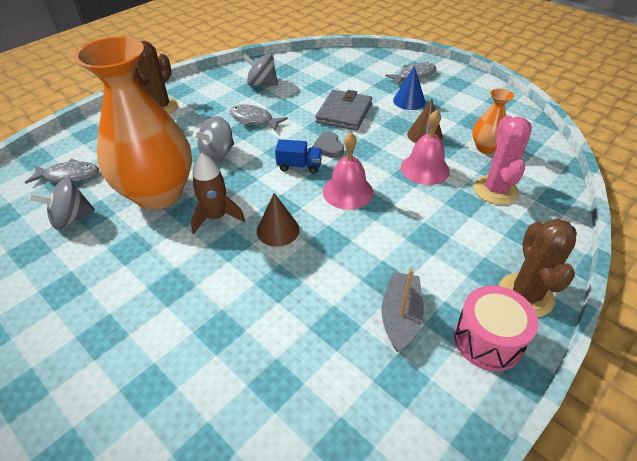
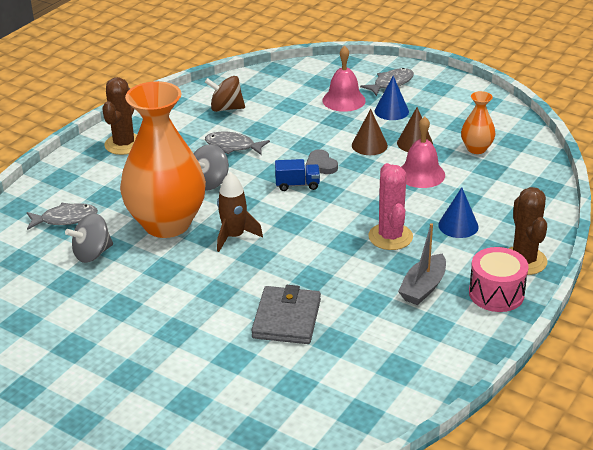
camera: 10 degrees left, 10 degrees down
(262, 84) = (226, 108): grey spinning top -> brown spinning top
(278, 230) = (296, 240): brown cone -> brown cone (369, 145)
(344, 113) = (326, 130): grey wallet -> grey wallet (287, 319)
(348, 192) = (352, 202): pink bell -> pink bell (343, 100)
(400, 316) = (423, 287): grey boat -> grey boat turned 150 degrees counterclockwise
(454, 235) = (458, 225): none -> blue cone
(495, 190) = (490, 185): pink cactus -> pink cactus (390, 237)

